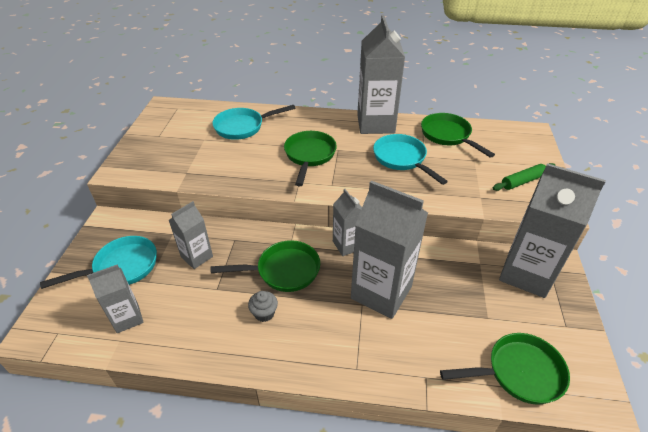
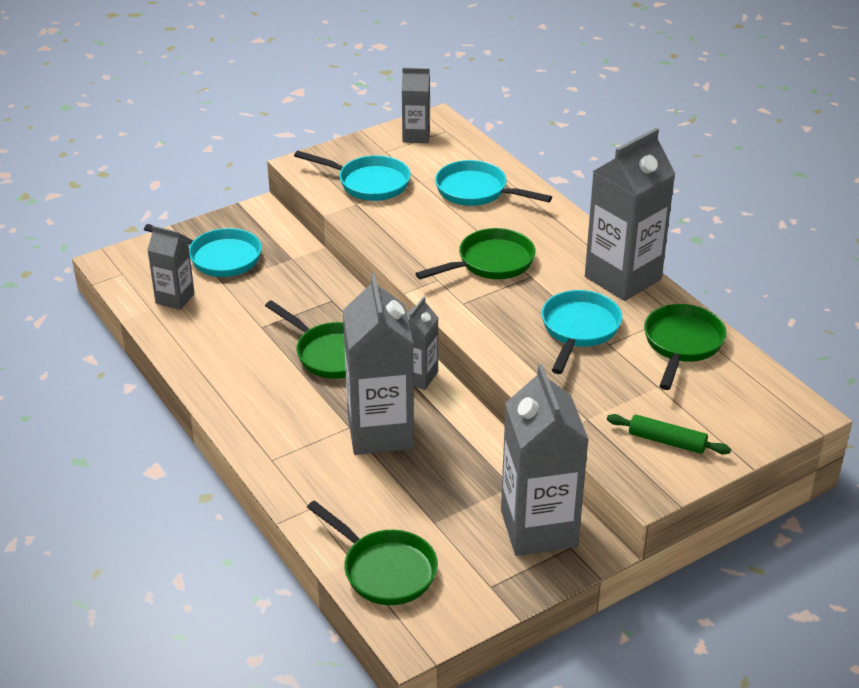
camera: 50 degrees right, 5 degrees down
(176, 157) = (368, 183): none -> turquoise pan
(197, 257) = (283, 291): grey carton -> grey carton (416, 136)
(264, 313) = (267, 371): grey cupcake -> none

